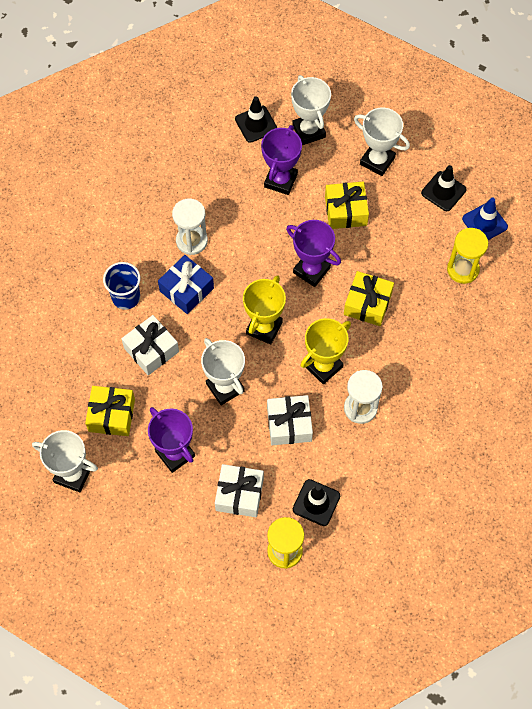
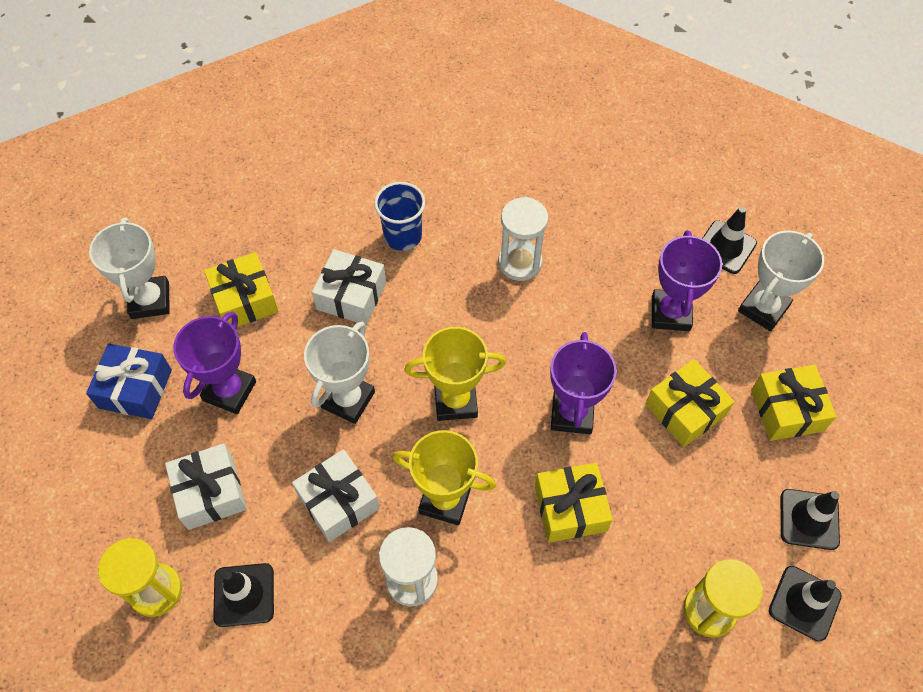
camera: 60 degrees right, 5 degrees down
(186, 289) = (452, 291): blue gift -> blue gift (135, 389)
(280, 180) = (670, 313): purple trophy -> purple trophy turned 75 degrees counterclockwise
(377, 161) = (787, 410): white trophy -> yellow gift
(484, 223) = (804, 603): blue traffic cone -> black traffic cone

